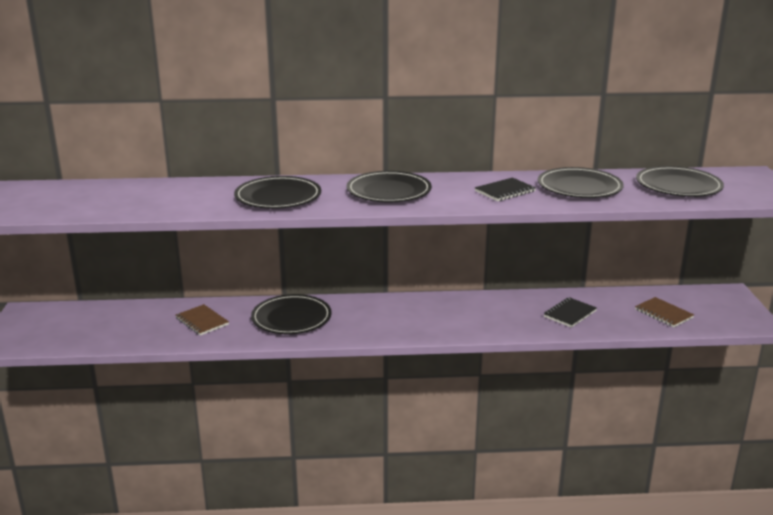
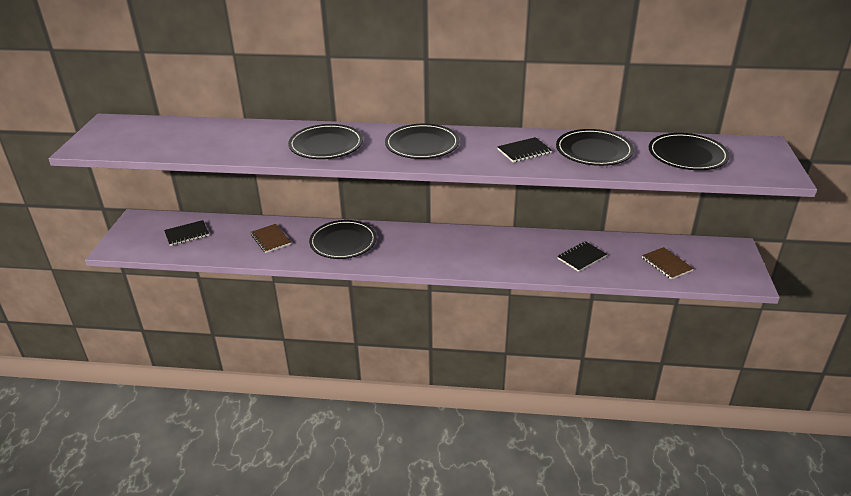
camera: 10 degrees right, 10 degrees up
(94, 323) = (187, 234): none -> black notebook

